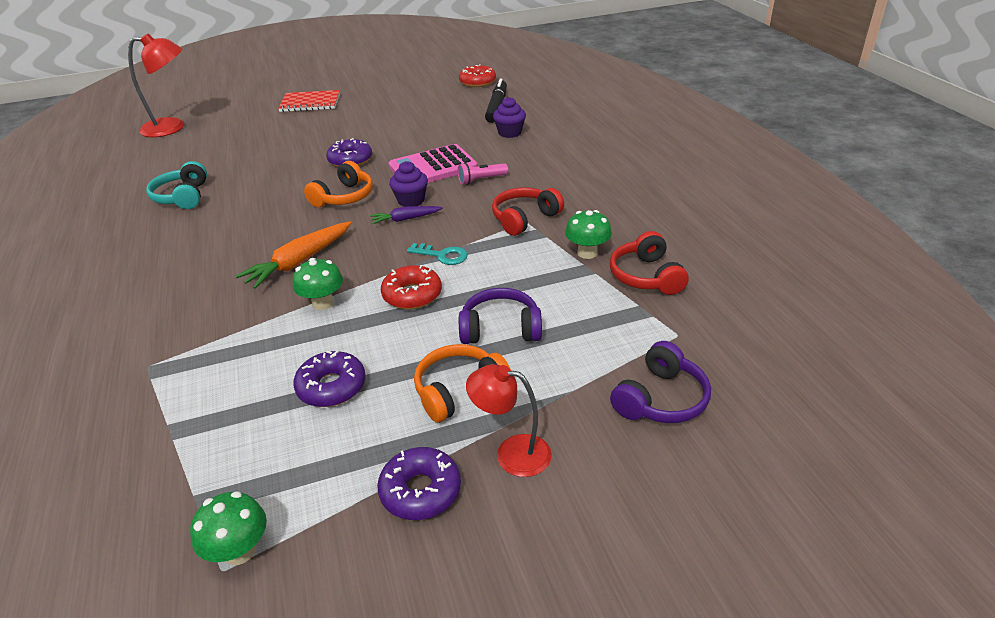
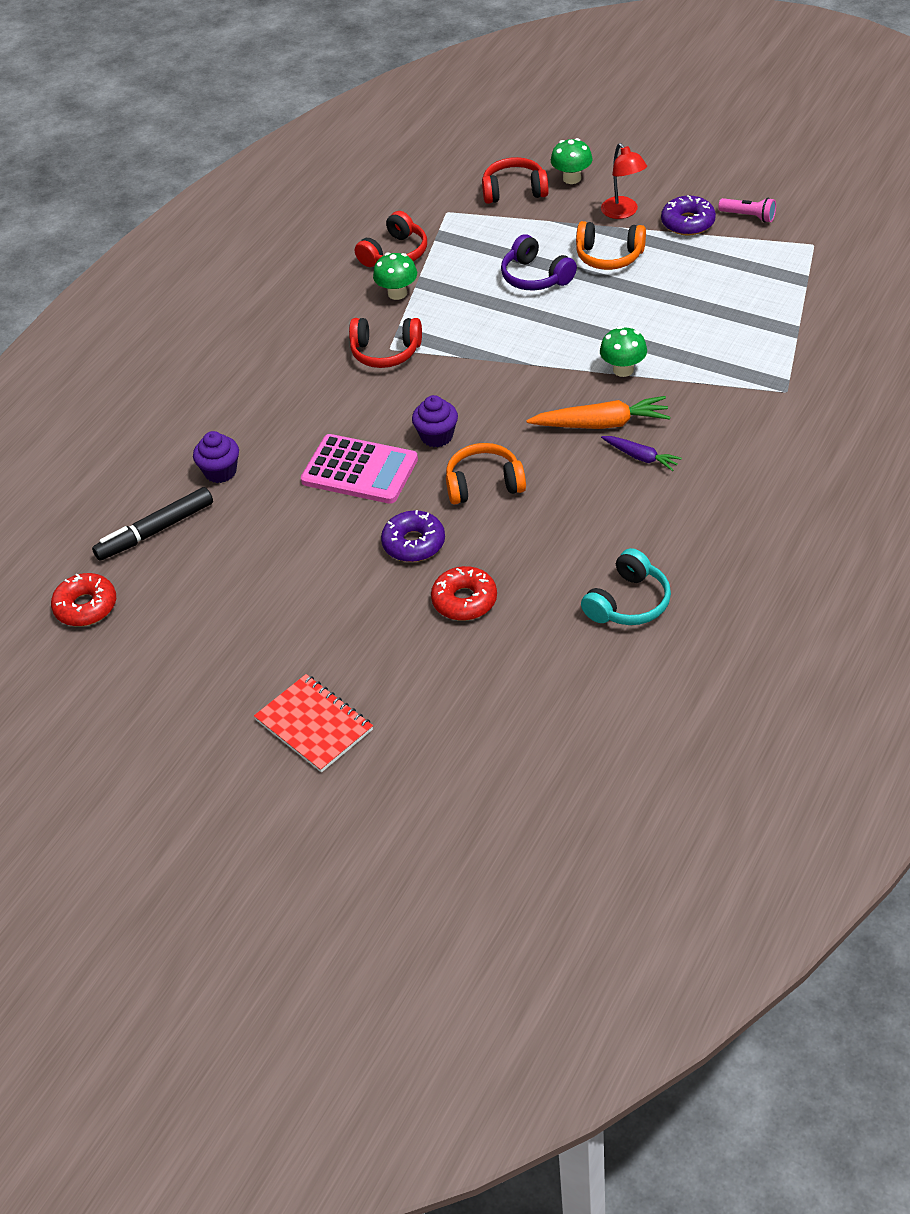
camera: 130 degrees left, 10 degrees up
(172, 127) = (531, 803): red lamp -> none
(239, 551) = (799, 247): green mushroom -> green mushroom (572, 178)
(331, 387) = (678, 302): purple donut -> none
(405, 219) = (469, 416): purple carrot -> purple carrot (641, 457)
(412, 295) = (556, 337): red donut -> red donut (464, 600)
(442, 255) = (492, 357): turquoise key -> none
(481, 180) = (348, 420): pink flashlight -> pink flashlight (749, 216)
(661, 399) = (514, 191): purple headphones -> red headphones

